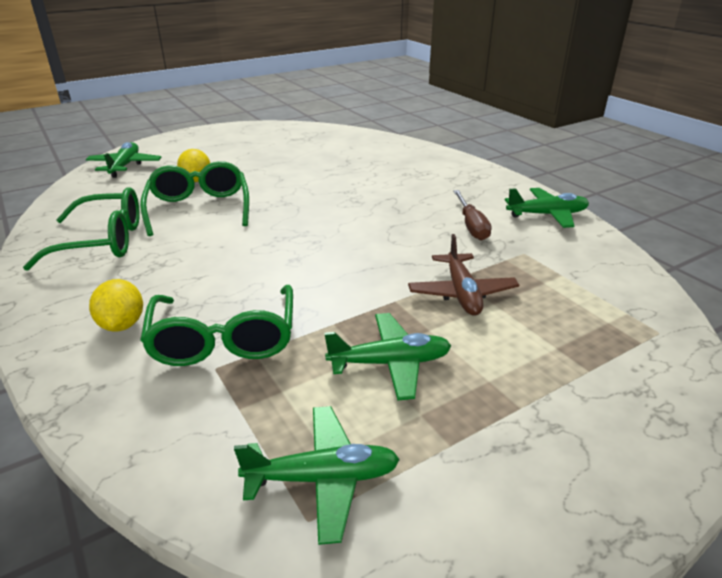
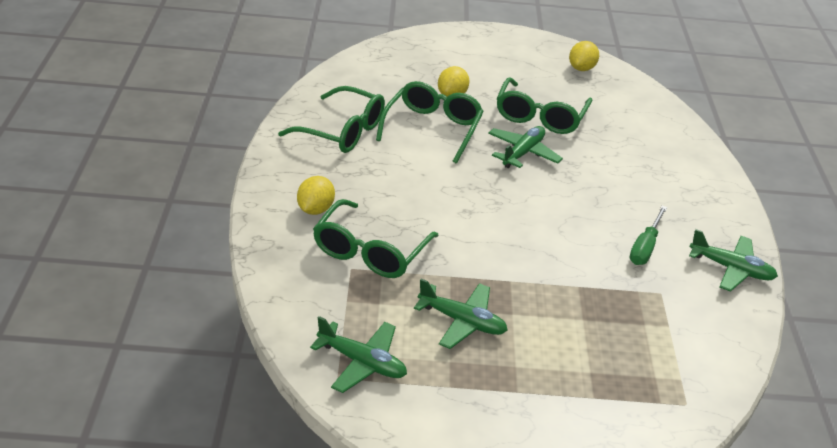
camera: 30 degrees right, 5 degrees up
(125, 166) = (404, 54): green plane -> green plane (523, 153)
(289, 171) = (540, 117): none -> green glasses
(290, 134) = (581, 68): none -> yellow lemon
(461, 293) = (567, 299): brown plane -> none
(471, 226) = (645, 247): brown screwdriver -> green screwdriver

